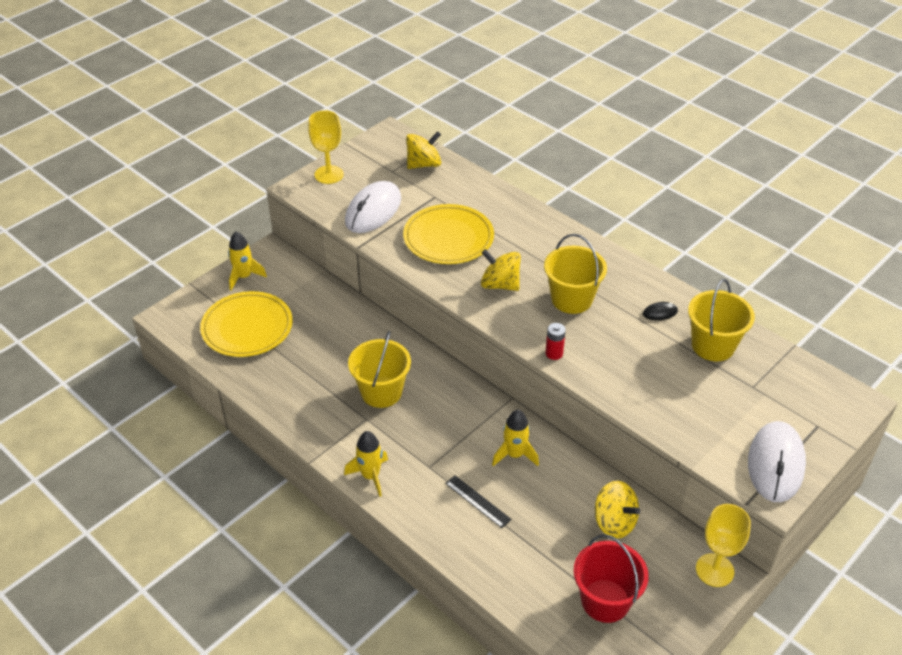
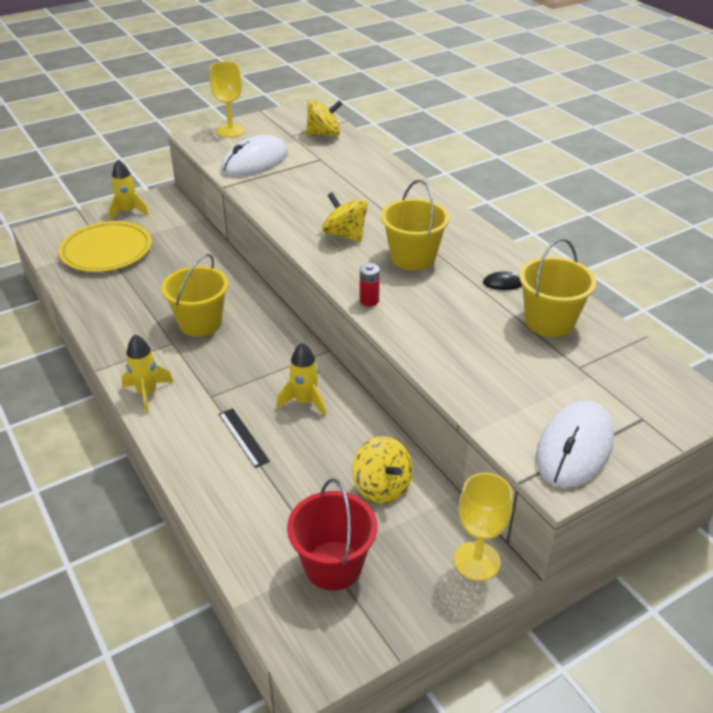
camera: 15 degrees right, 5 degrees down
(448, 238) = (315, 191): yellow plate -> none

